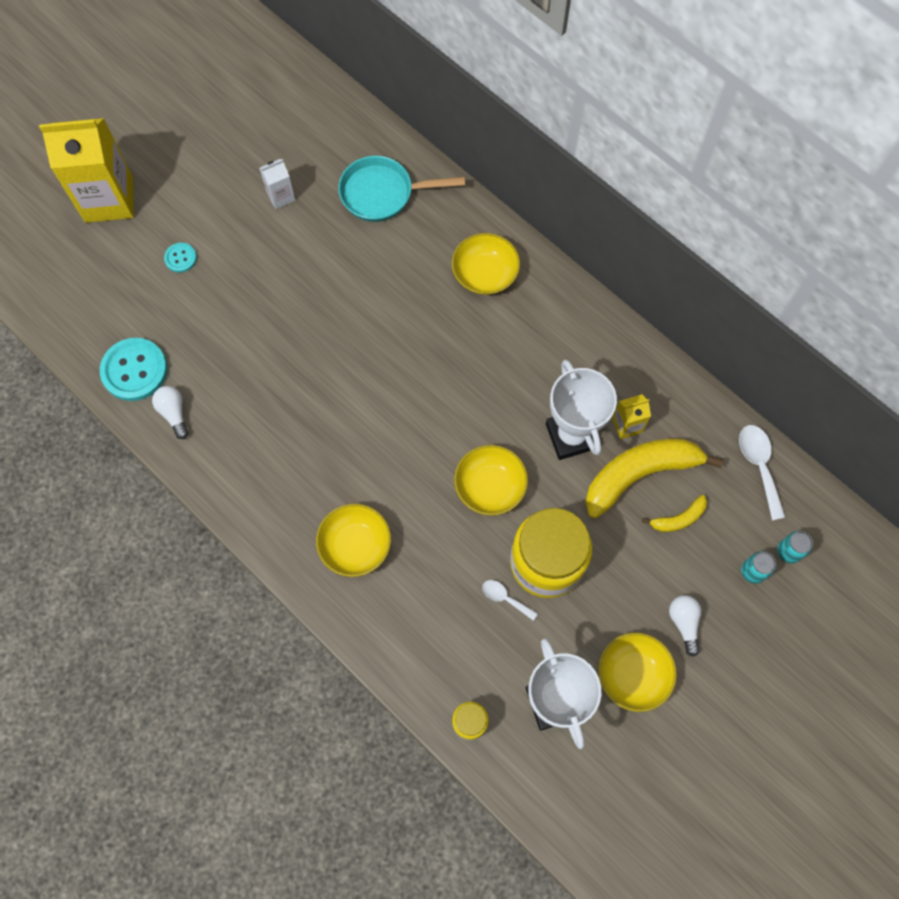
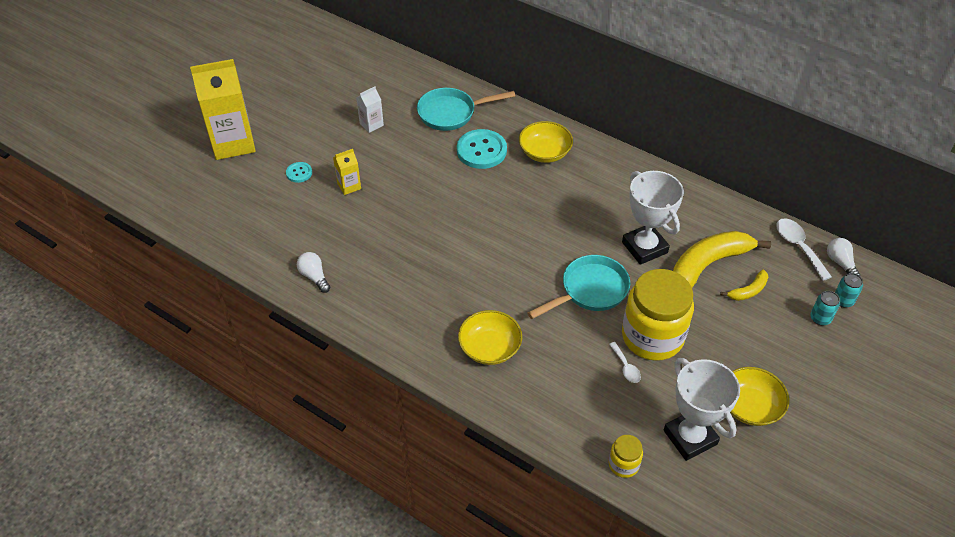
camera: 10 degrees left, 20 degrees down
(134, 370) = (275, 252): turquoise button -> turquoise button (481, 150)
(490, 486) = (590, 290): yellow bowl -> turquoise pan
(505, 598) = (626, 367): white spoon -> white spoon turned 135 degrees counterclockwise
(627, 425) = (686, 234): yellow carton -> yellow carton (349, 186)
(684, 623) = (778, 363): white light bulb -> white light bulb (840, 263)

